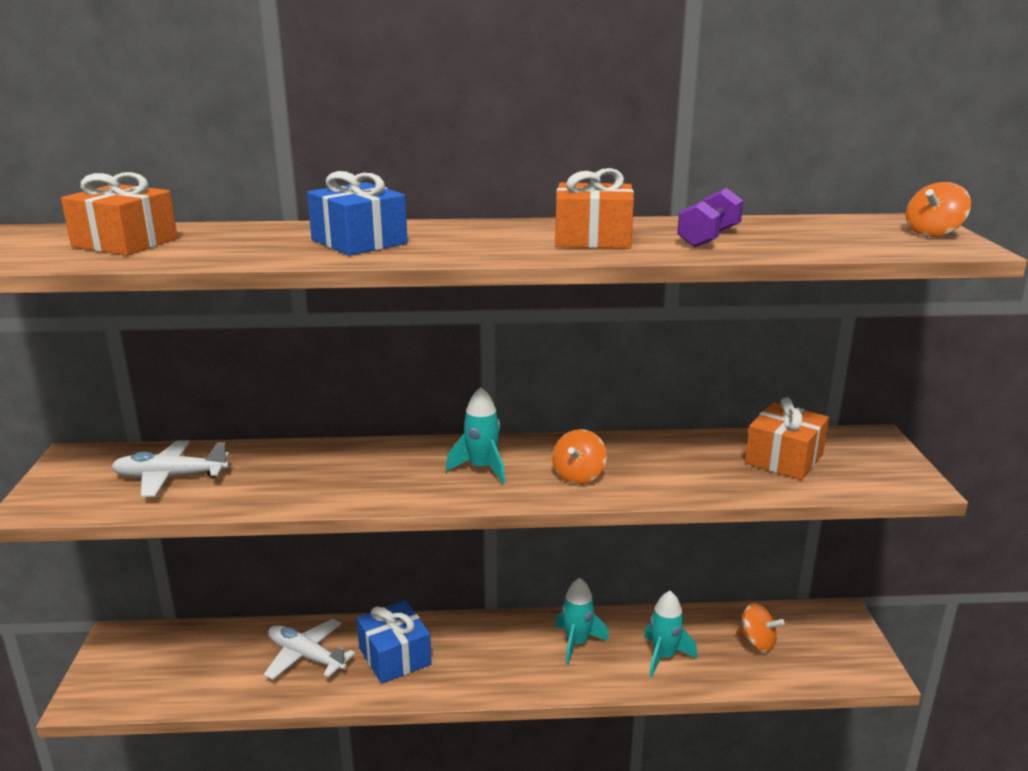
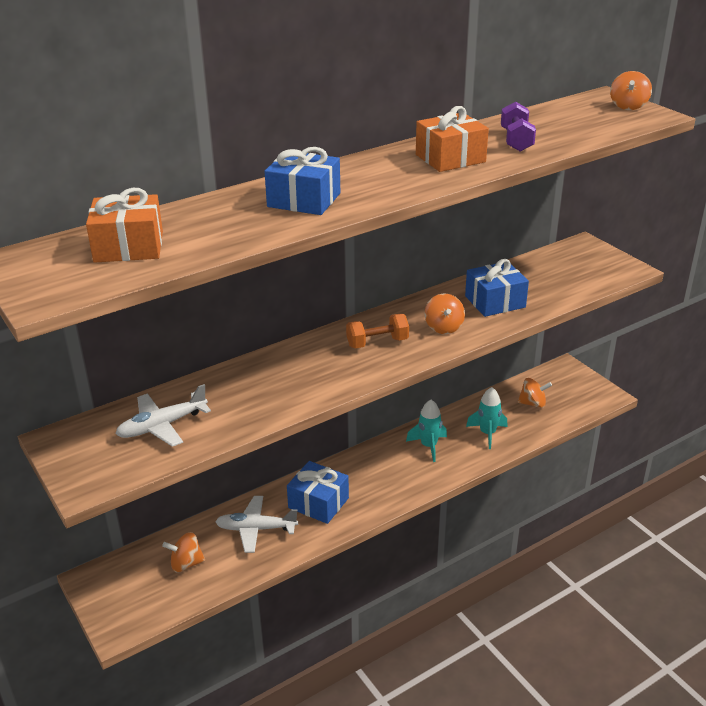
camera: 30 degrees left, 10 degrees up
(207, 662) = (186, 564): none -> orange spinning top
(482, 468) = (377, 343): turquoise rocket -> orange dumbbell
(676, 467) = (495, 302): none -> blue gift
(784, 458) = (548, 275): orange gift -> none

